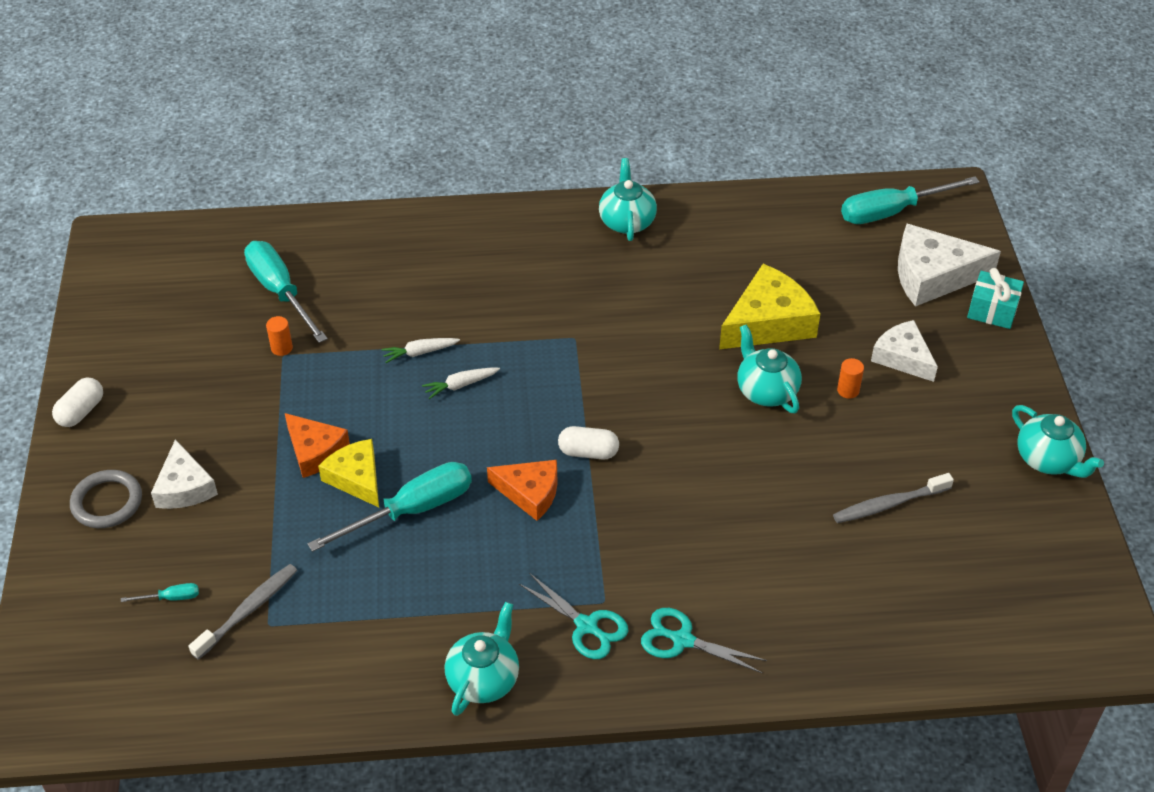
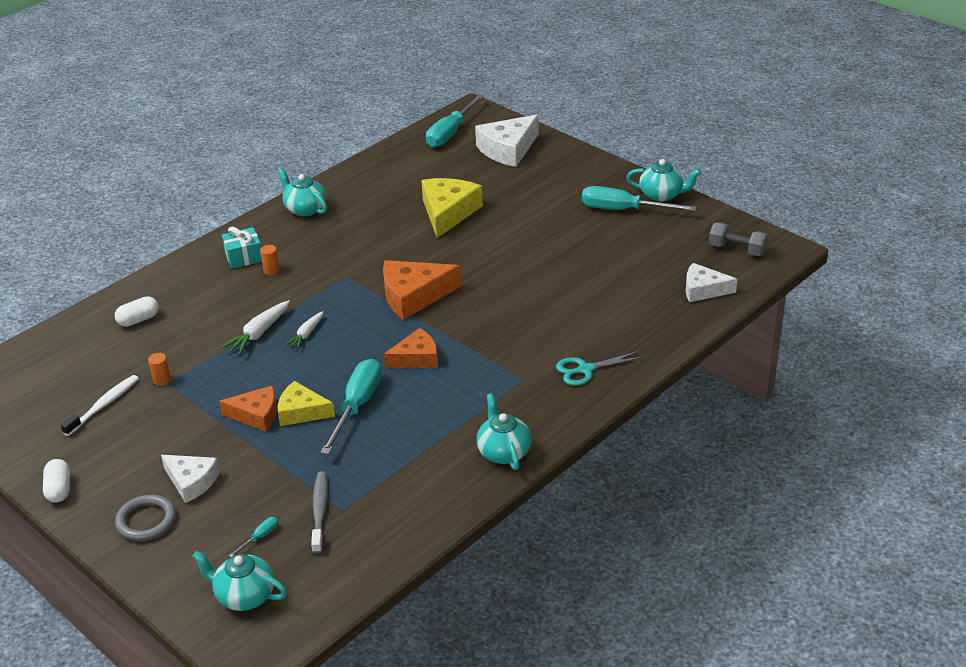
camera: 40 degrees left, 10 degrees down
(207, 342) = (103, 405): none -> white toothbrush
(280, 292) = (121, 354): turquoise screwdriver -> turquoise screwdriver (623, 210)
(420, 353) = (259, 333): white carrot -> white carrot, size x1.51
(586, 626) = (528, 395): turquoise scissors -> none
(588, 452) = (425, 321): white capsule -> white capsule (138, 320)
(612, 410) = (413, 296): none -> orange cheese
(766, 390) = (486, 242): turquoise teapot -> turquoise teapot (244, 596)
(848, 390) = (529, 219): orange cylinder -> orange cylinder (271, 270)
(889, 504) = (611, 254): grey toothbrush -> none
(902, 357) = (538, 191): white cheese -> white cheese (703, 290)
(992, 310) = (556, 149): turquoise gift -> turquoise gift (244, 257)
(1052, 604) = (737, 249): none -> grey dumbbell

